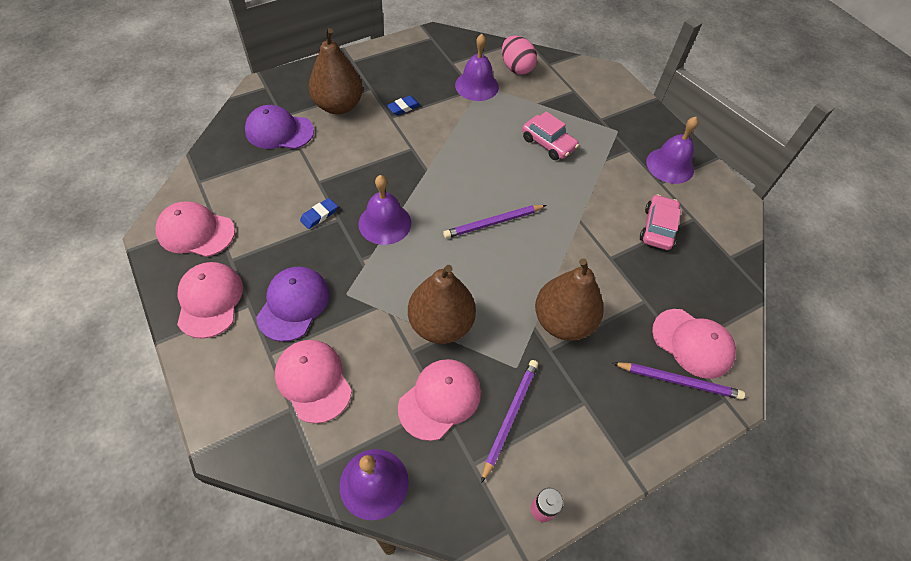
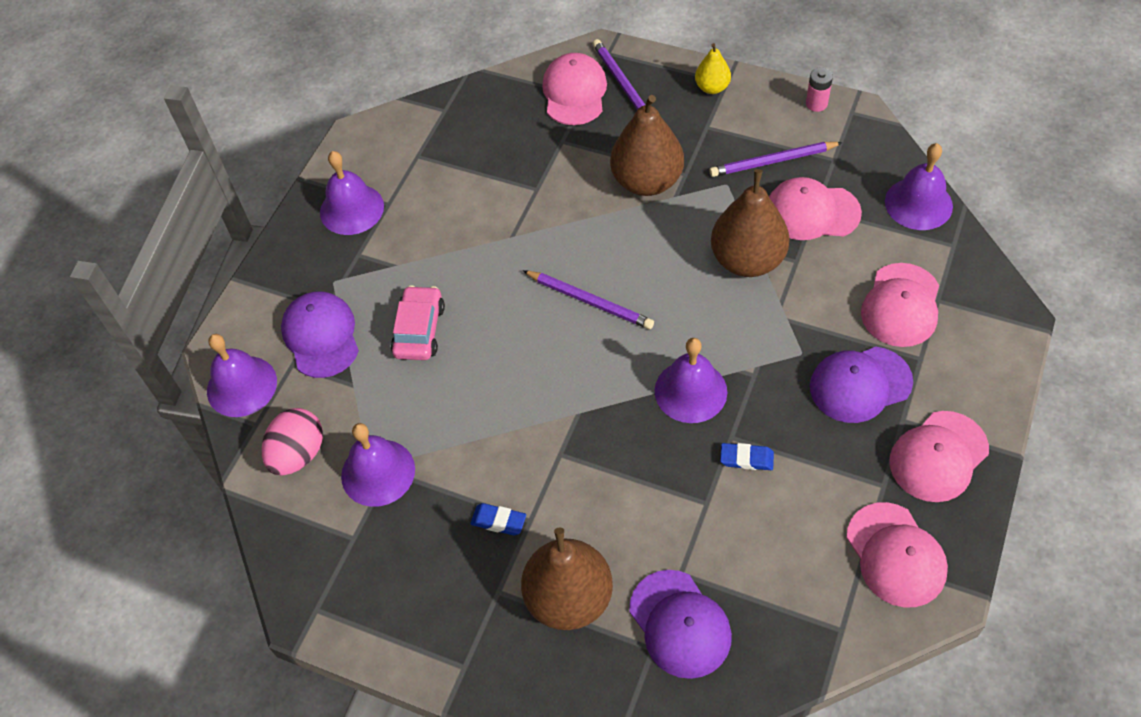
camera: 120 degrees left, 0 degrees up
(577, 70) = (242, 386): none -> purple bell
(582, 108) = (321, 336): none -> purple cap
(626, 442) = (712, 87): none -> yellow pear
(657, 228) = (459, 175): pink car -> none

